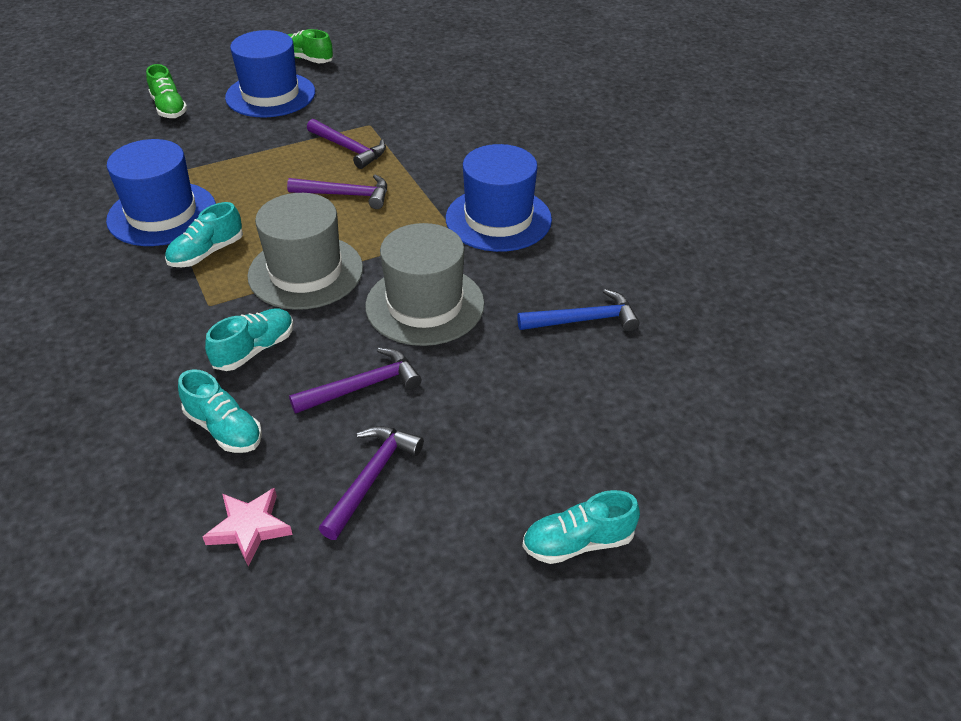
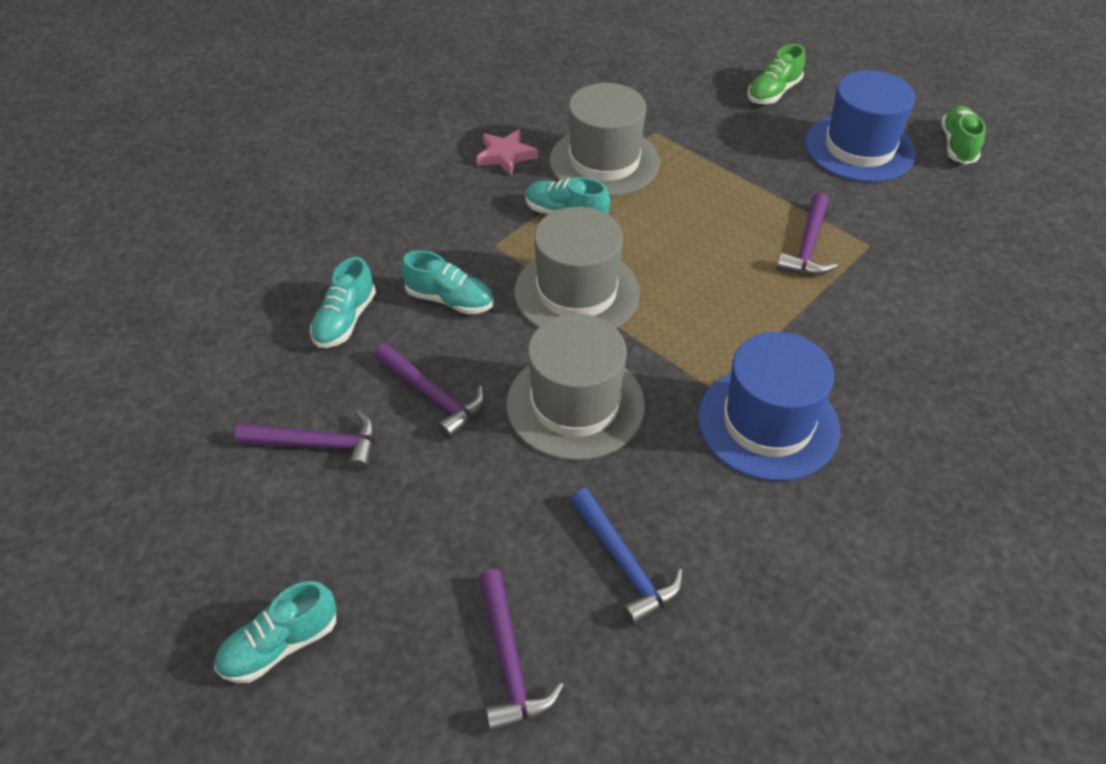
camera: 70 degrees right, 5 degrees up
(162, 214) = (604, 161): blue hat -> grey hat
(249, 528) = (241, 381): pink star -> pink star (506, 155)
(346, 195) = (721, 275): purple hammer -> purple hammer (510, 661)
(578, 542) = (280, 645): turquoise shoe -> turquoise shoe turned 90 degrees counterclockwise

